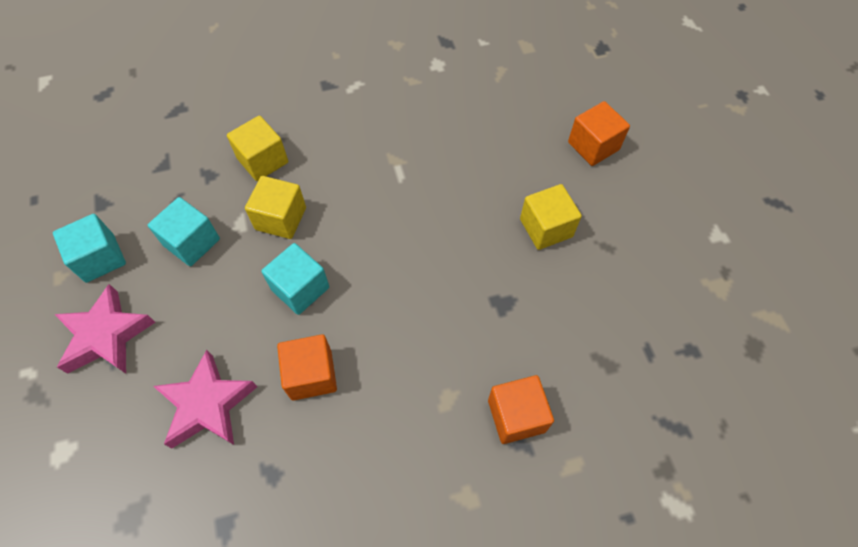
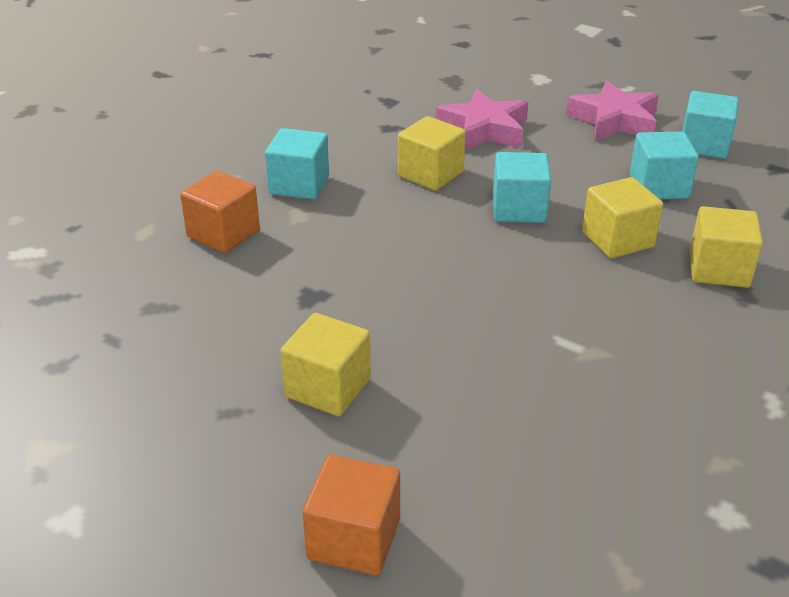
camera: 140 degrees right, 25 degrees down
(311, 375) = (430, 174): orange cube -> yellow cube
(417, 439) = (299, 185): none -> turquoise cube

